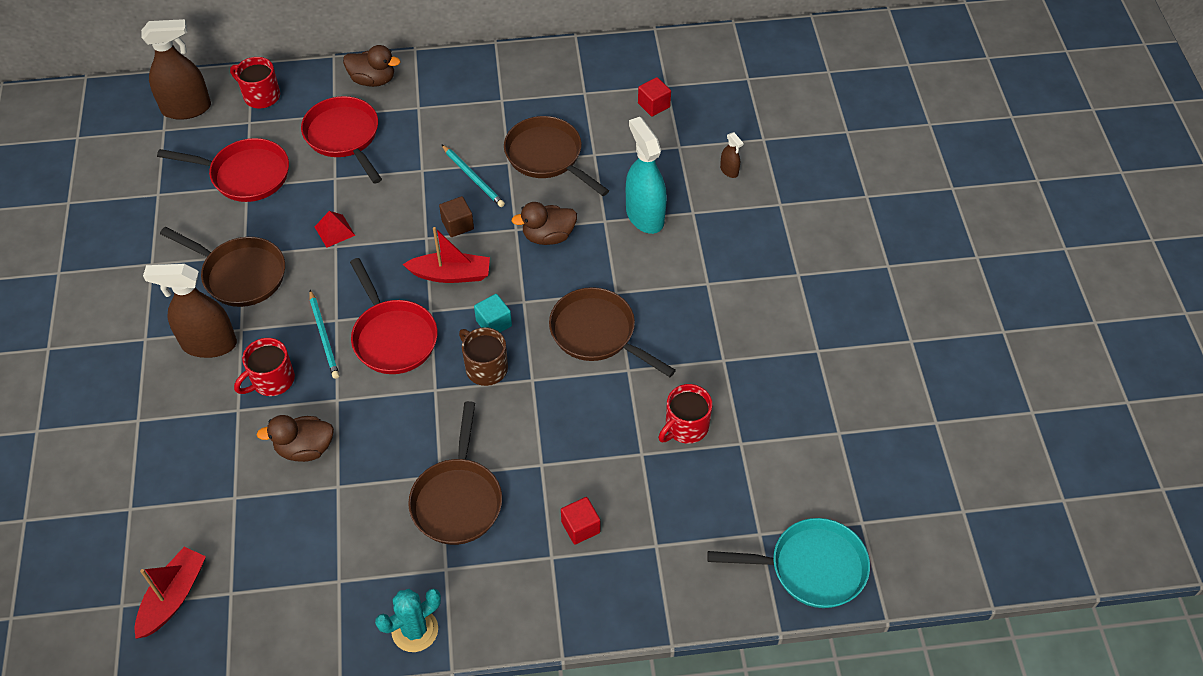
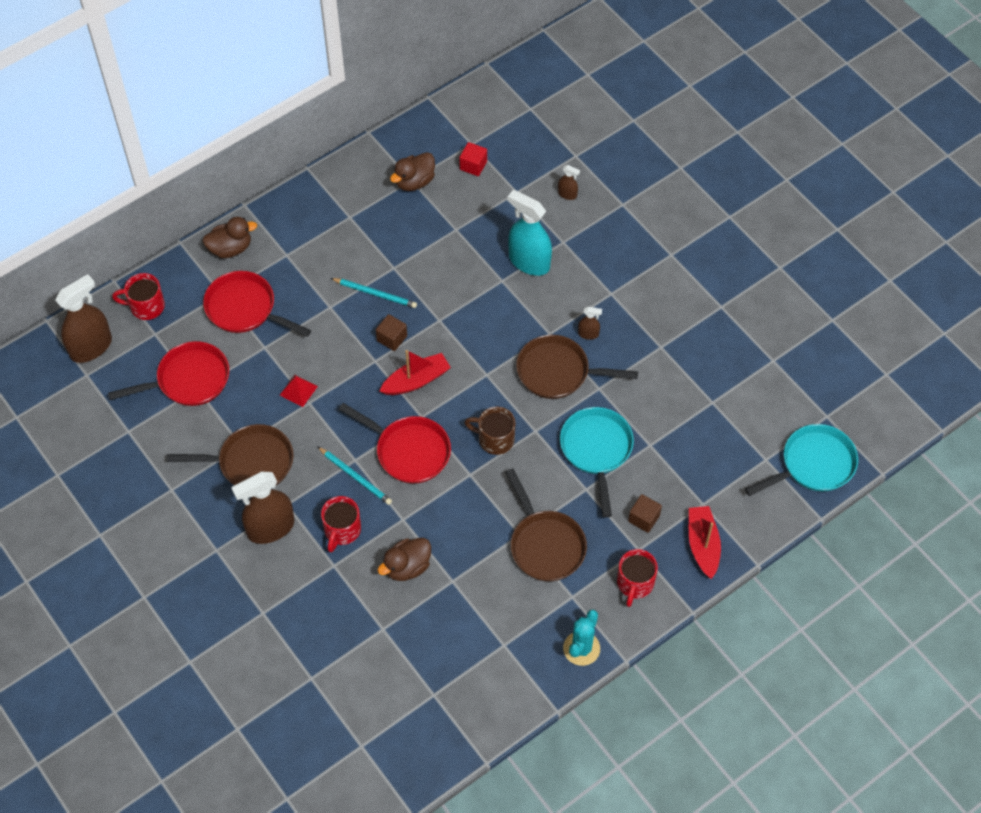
camera: 30 degrees left, 5 degrees up
(173, 597) = (394, 720): red boat -> red boat (703, 545)
(494, 323) = (476, 402): turquoise cube -> none
(547, 156) = (421, 248): brown pan -> none
(548, 236) = (468, 314): brown duck -> brown duck (414, 181)
(580, 527) = (644, 518): red cube -> brown cube
(581, 431) = (596, 450): none -> turquoise pan
(655, 311) = (588, 334): none -> brown spray bottle
(685, 427) = (667, 410): red mug -> red mug (635, 583)

